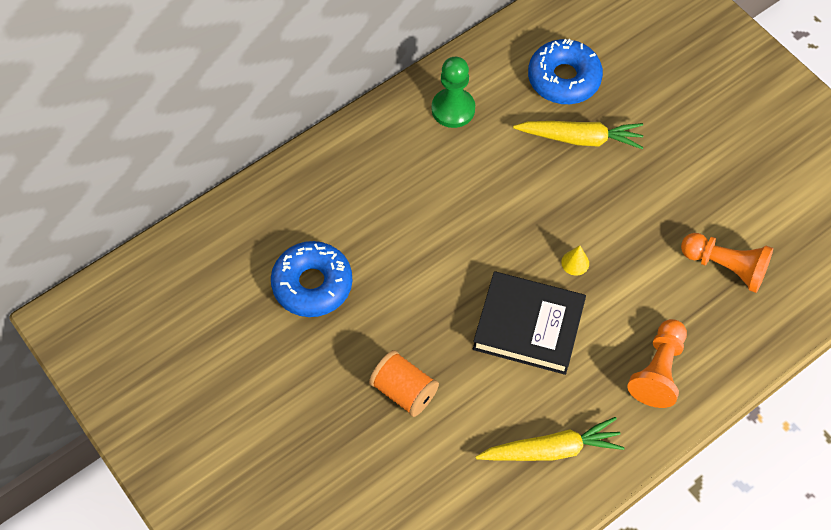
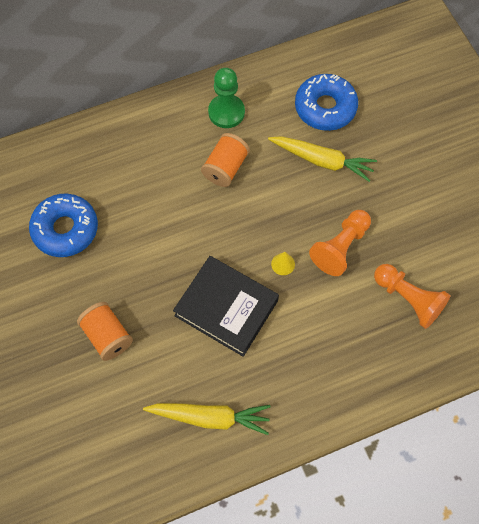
camera: 15 degrees right, 5 degrees up
(473, 171) = (225, 168): none -> orange spool
(658, 370) = (321, 373): orange pawn -> orange pawn (340, 247)

